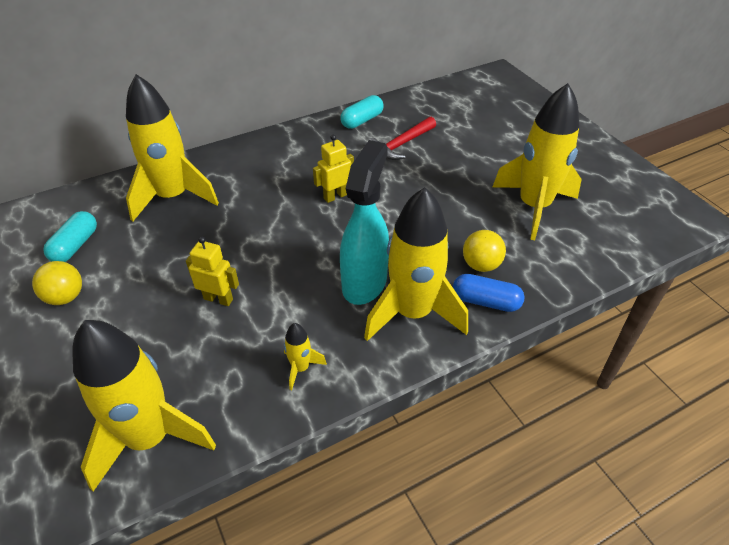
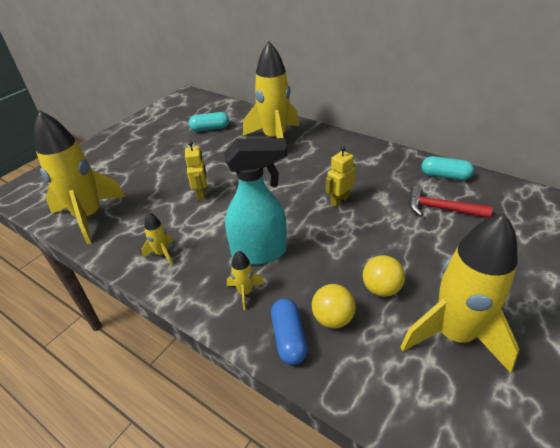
camera: 65 degrees right, 5 degrees down
(65, 297) = (172, 144): yellow ball -> yellow ball (381, 289)
(335, 196) = (339, 200): yellow robot -> yellow robot turned 75 degrees counterclockwise
(412, 313) = (245, 292): yellow rocket -> yellow rocket, size x0.42

